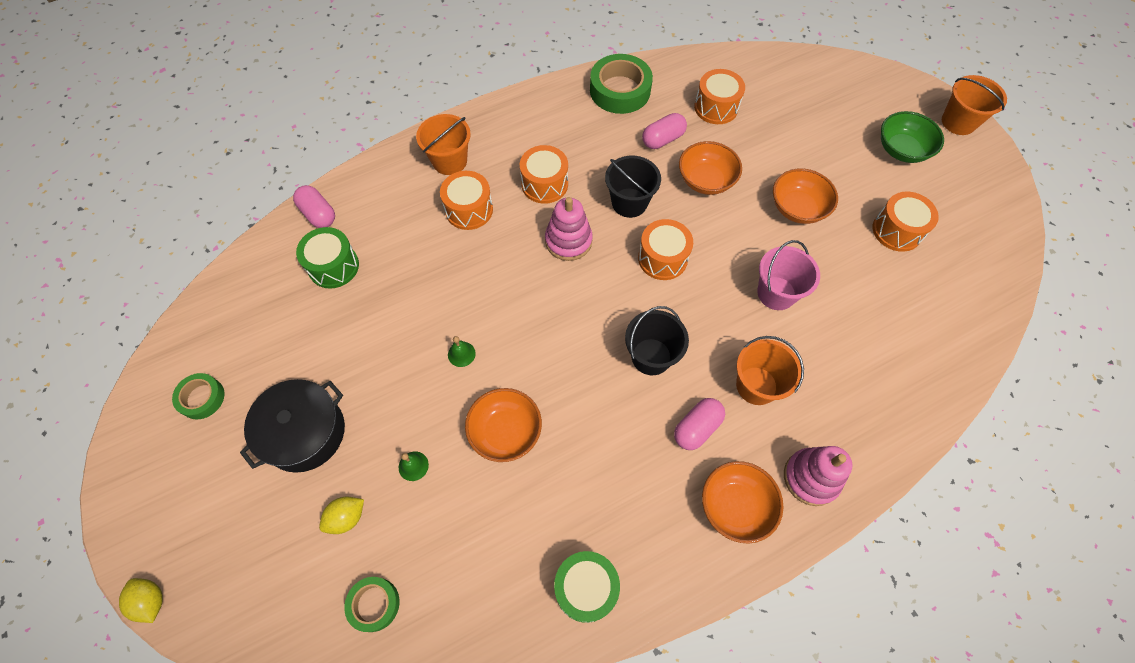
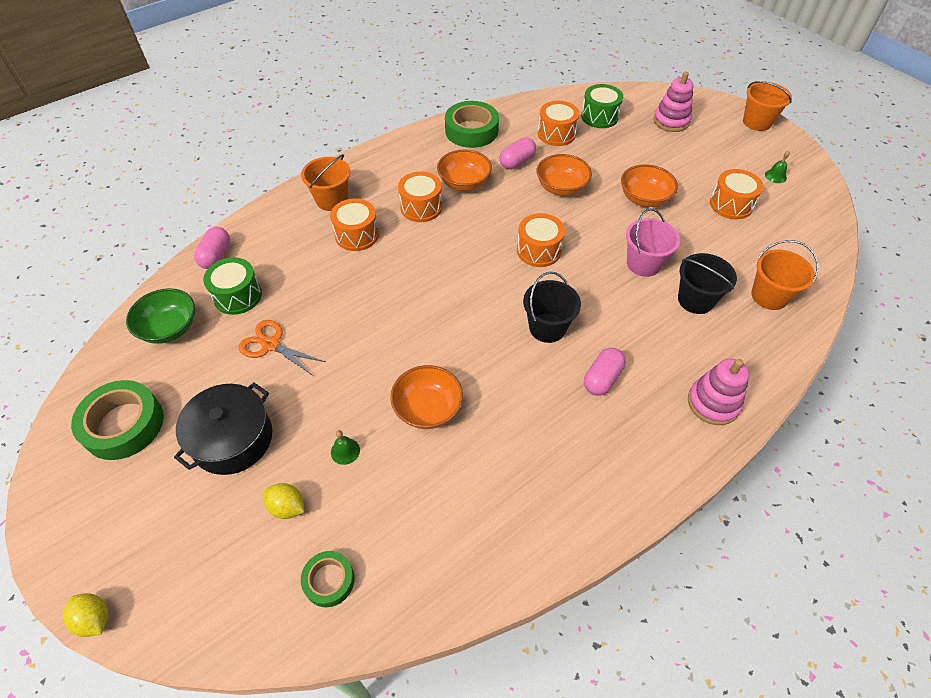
camera: 10 degrees left, 10 degrees down
(202, 398) = (123, 425): green tape -> green tape, size x1.77
(318, 214) = (216, 256): pink capsule -> pink capsule turned 60 degrees clockwise
(347, 518) = (287, 507): yellow lemon -> yellow lemon turned 75 degrees clockwise
(358, 330) = (271, 345): none -> orange scissors
(461, 354) = (373, 350): green bell -> green bell (775, 176)
(568, 241) = (452, 248): pink stacking toy -> pink stacking toy (671, 121)
(586, 588) = (533, 530): green drum -> green drum (599, 117)
(629, 203) = (499, 212): black bucket -> black bucket (695, 300)
(735, 506) = (653, 437): orange bowl -> orange bowl (464, 183)
(756, 385) = (645, 337): orange bucket -> orange bucket (769, 296)
(901, 150) = (717, 146): green bowl -> green bowl (170, 328)

